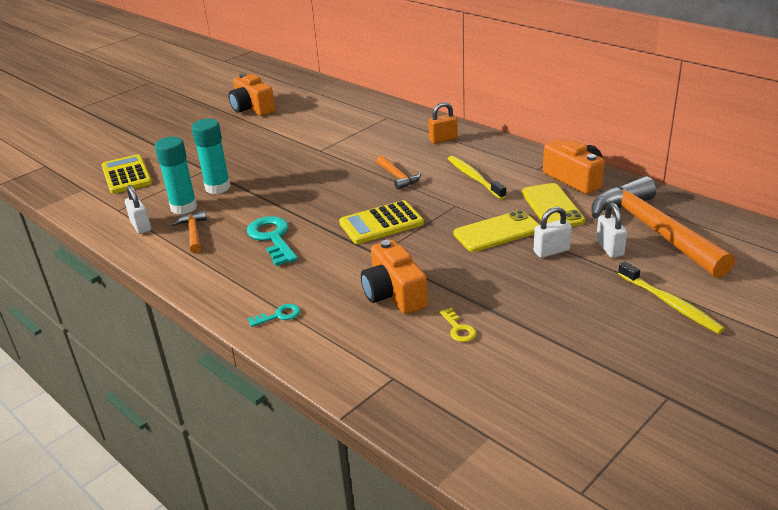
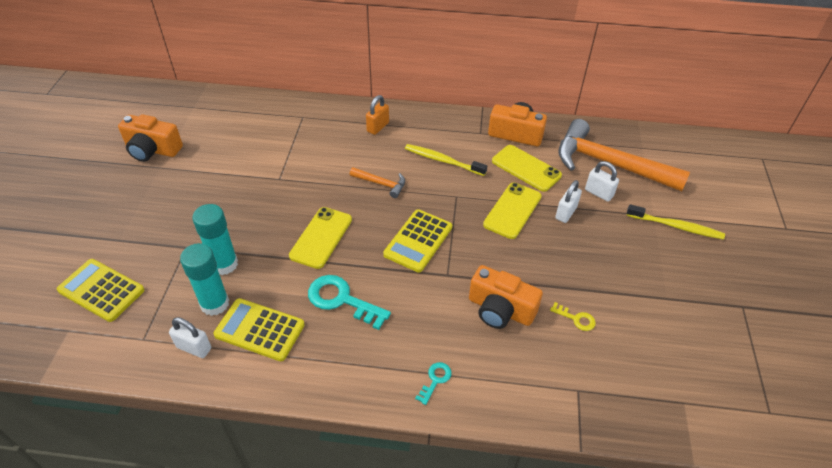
camera: 40 degrees left, 15 degrees up
(193, 233) = (259, 330): orange hammer -> yellow calculator
(306, 195) = (321, 237): none -> yellow phone

